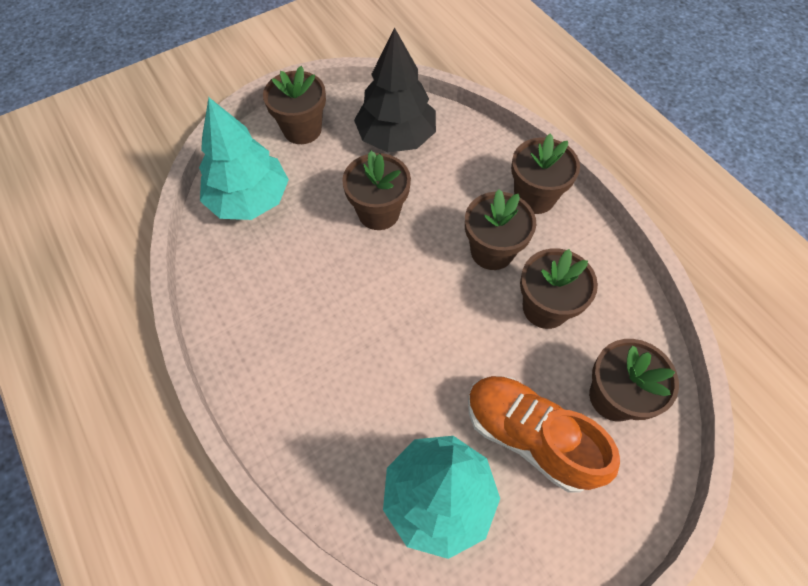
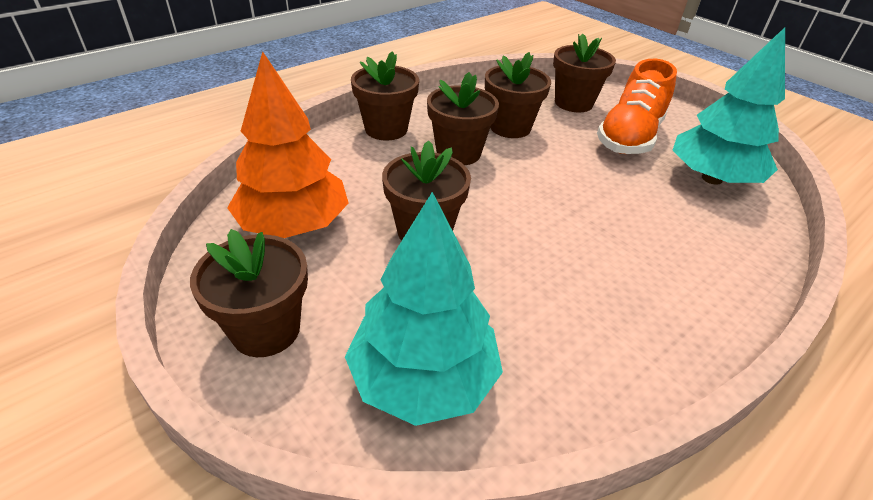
camera: 100 degrees left, 20 degrees down
(396, 137) = (294, 225): black tree -> orange tree

